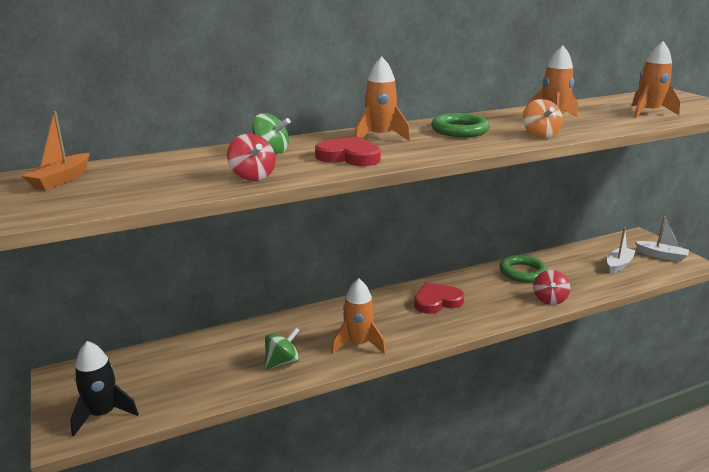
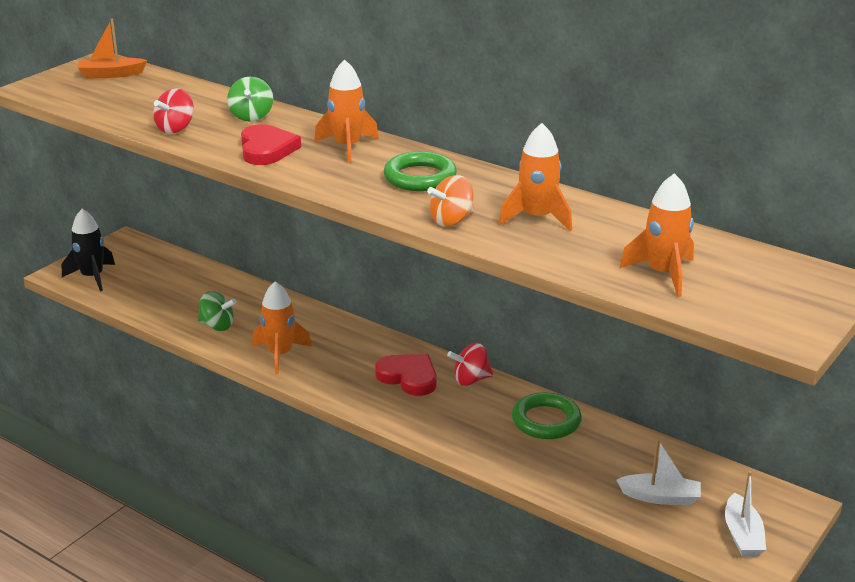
camera: 60 degrees right, 5 degrees up
(549, 299) = (491, 454): red spinning top -> red spinning top (471, 380)

